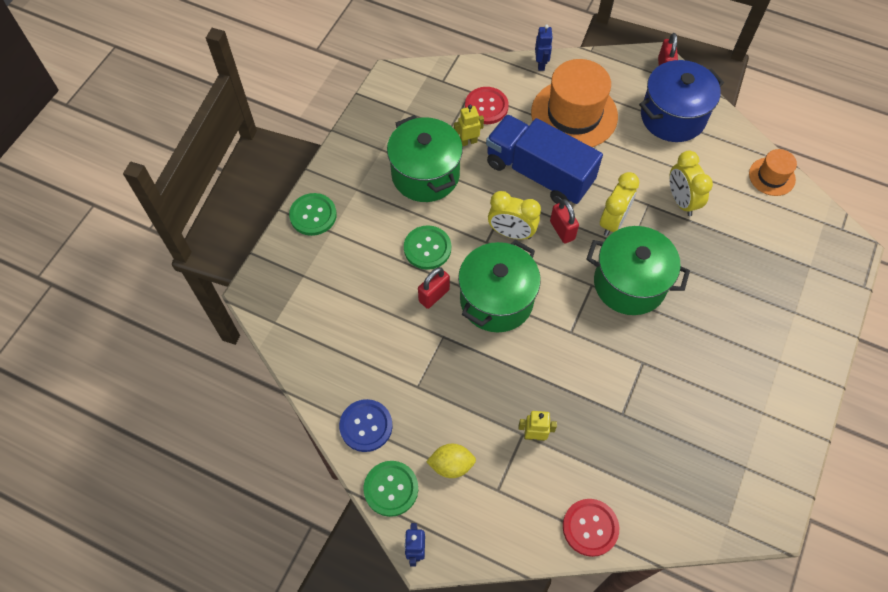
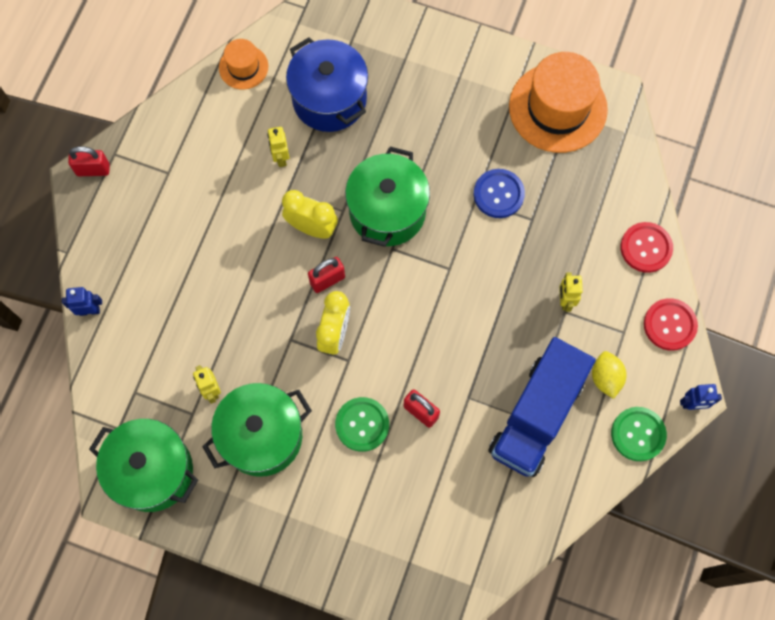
camera: 95 degrees left, 10 degrees up
(313, 215) = (328, 564): green button -> none
(366, 426) = (577, 467): blue button -> blue button (498, 194)
(486, 106) = (157, 372): red button -> red button (670, 325)
(496, 300) = (420, 345): green pot -> green pot (152, 471)
(539, 173) = (252, 307): blue truck -> blue truck (536, 415)
(574, 114) = (166, 270): orange hat -> orange hat (558, 108)
(672, 117) = (166, 163): blue pot -> blue pot (329, 99)
(681, 201) = (281, 158): yellow clock -> yellow robot

